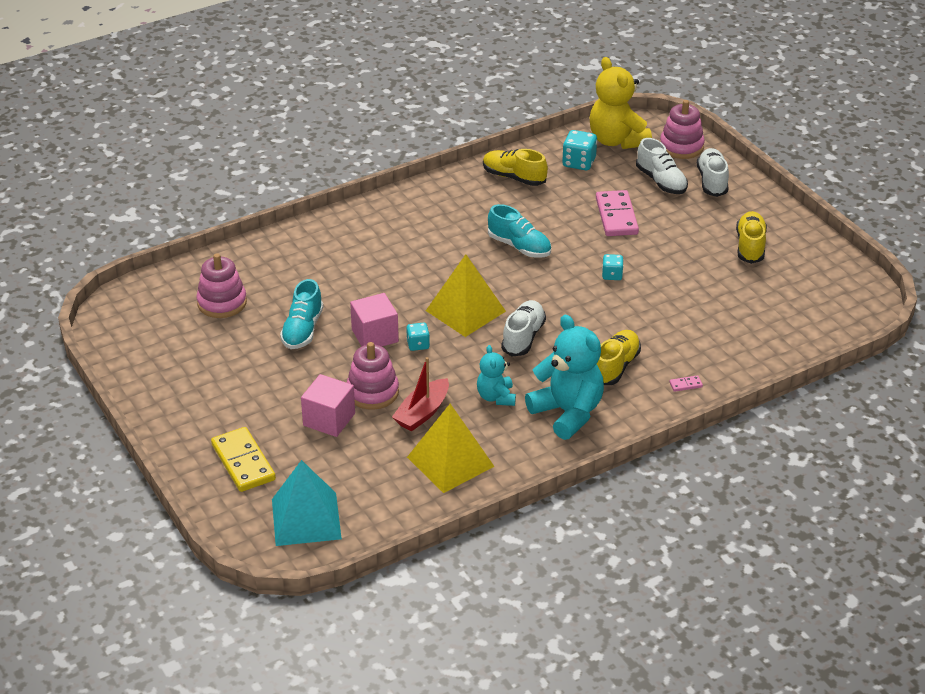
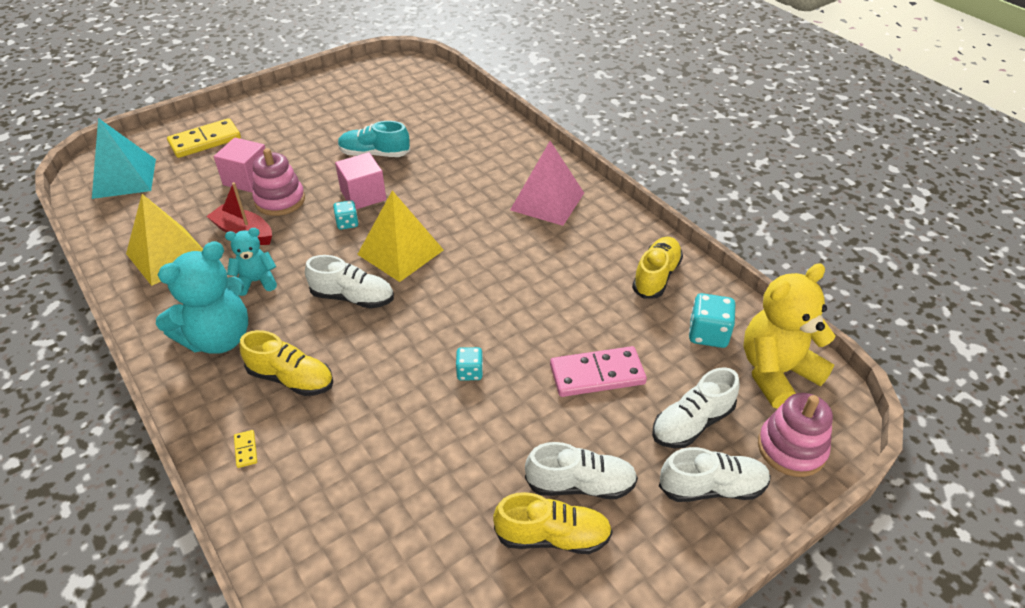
camera: 85 degrees right, 5 degrees up
(222, 303) = (414, 110): pink stacking toy -> none
(405, 223) = (547, 201): none -> pink pyramid
(519, 247) = (518, 287): turquoise shoe -> none
(685, 385) = (245, 450): pink domino -> yellow domino
(711, 232) = (580, 485): none -> white shoe

